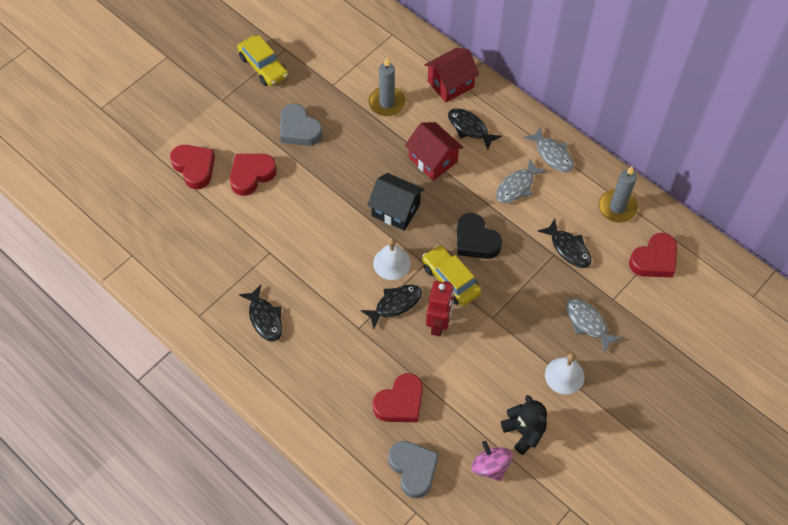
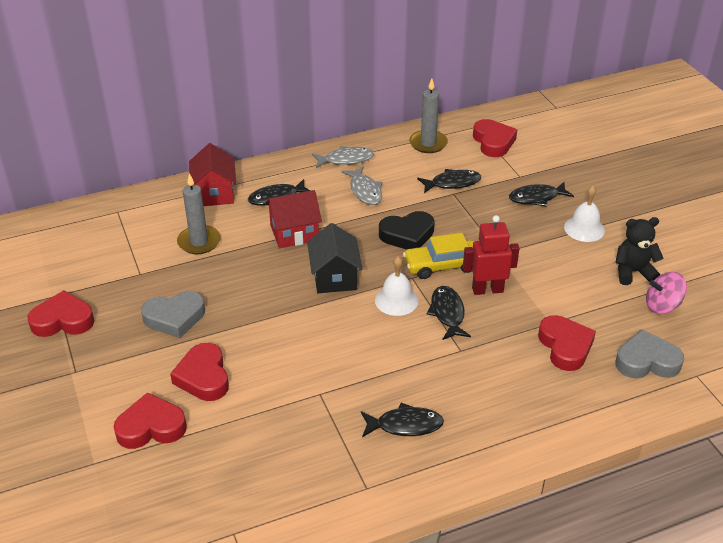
camera: 65 degrees left, 20 degrees down
(263, 66) = (63, 320): yellow car -> red heart
(396, 210) = (334, 277): black house -> black house turned 60 degrees counterclockwise
(439, 324) = (487, 290): red robot -> red robot turned 45 degrees counterclockwise
(587, 323) = (536, 198): grey fish -> black fish

